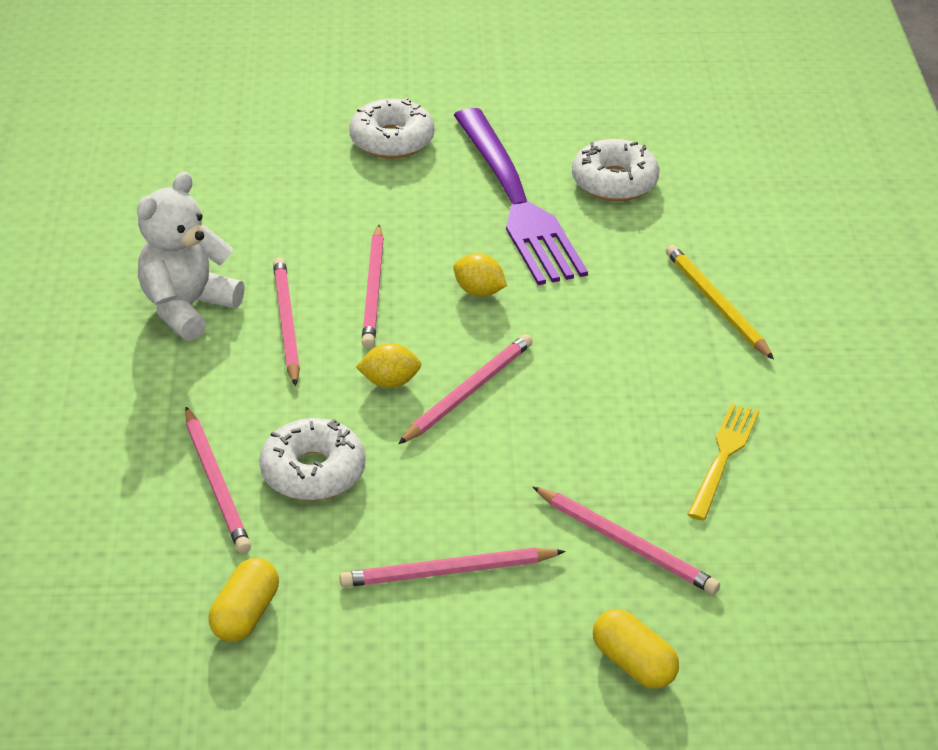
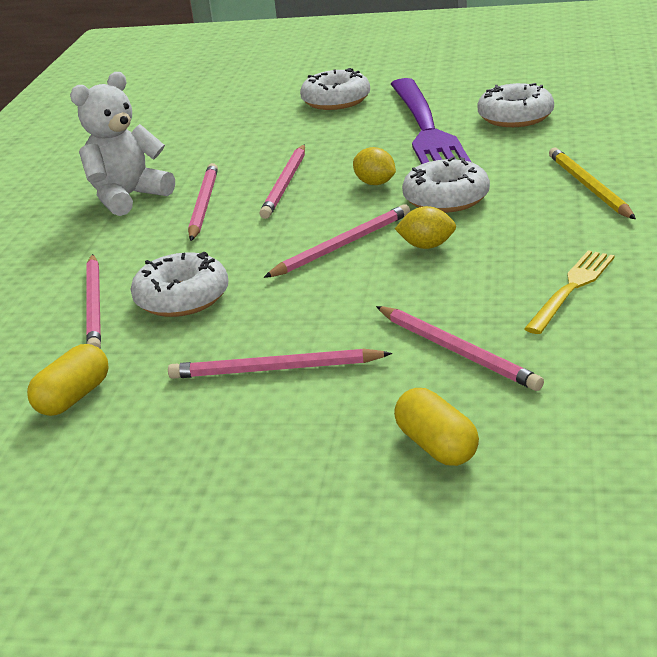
camera: 15 degrees right, 10 degrees down
(389, 382) = (275, 240): yellow lemon -> yellow lemon (427, 246)
(565, 319) = (446, 199): none -> white donut

